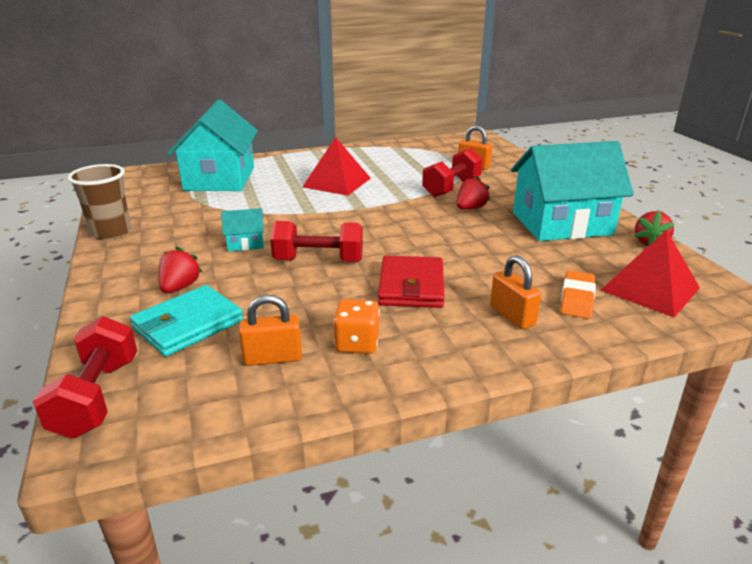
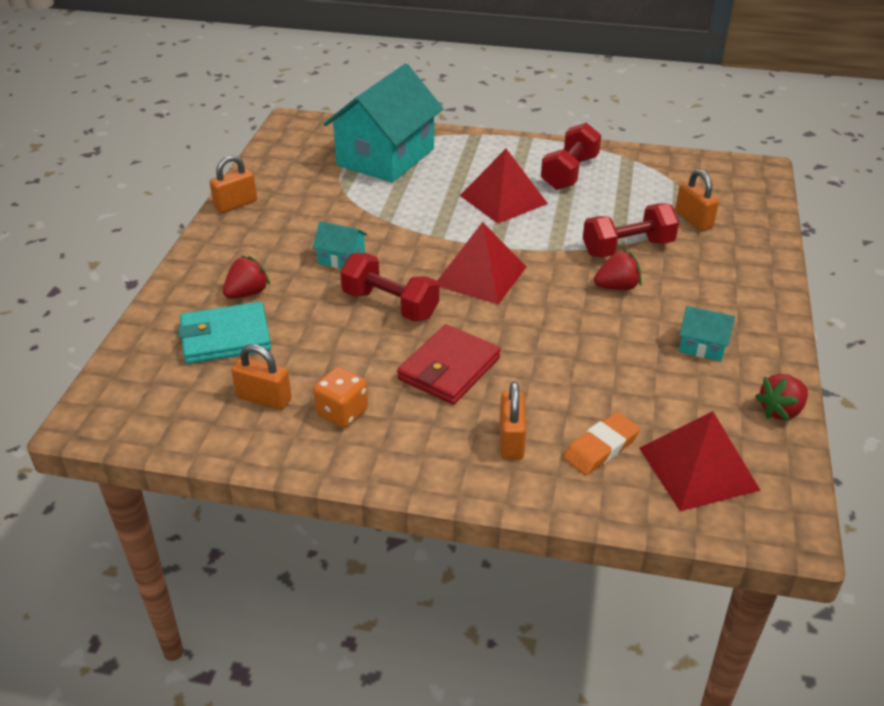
camera: 30 degrees right, 10 degrees up
(97, 397) = (118, 382): red dumbbell -> red dumbbell (569, 173)
(111, 232) = (236, 204): brown cup -> orange padlock
(369, 226) = (480, 275): none -> red pyramid
(561, 223) = (702, 346): turquoise house -> turquoise house, size x0.42

